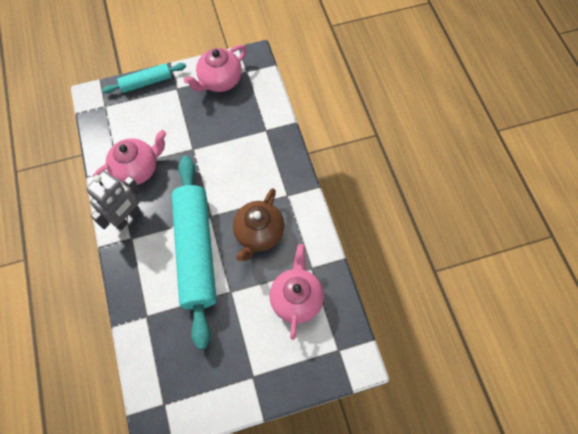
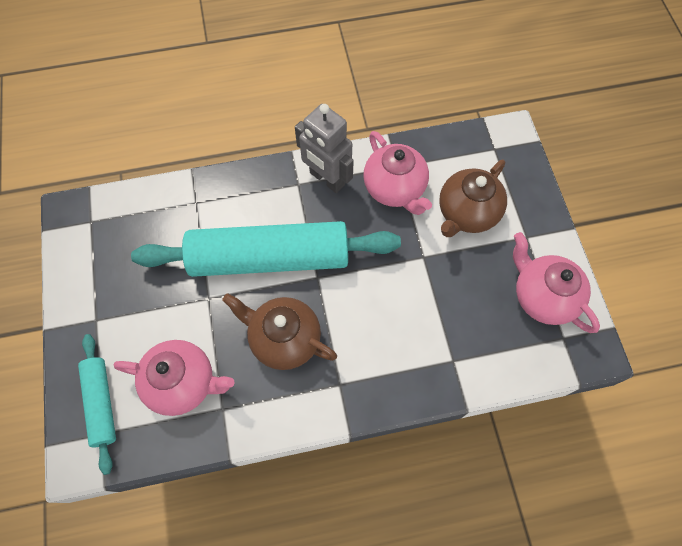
camera: 95 degrees right, 0 degrees up
(146, 82) = (535, 197): turquoise rolling pin -> turquoise rolling pin (101, 403)
(158, 123) = (467, 213): none -> brown teapot

